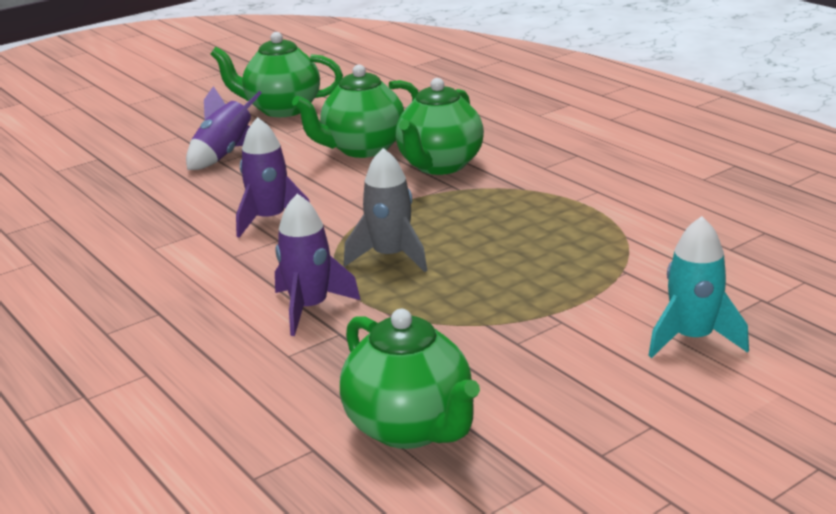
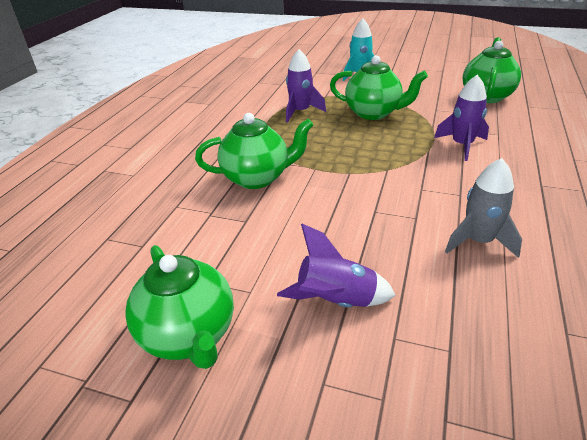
camera: 125 degrees left, 10 degrees up
(270, 220) = (405, 205): purple rocket -> purple rocket (300, 112)
(362, 149) = (255, 224): green teapot -> green teapot (373, 113)
(390, 257) = (387, 146): grey rocket -> grey rocket (478, 241)

